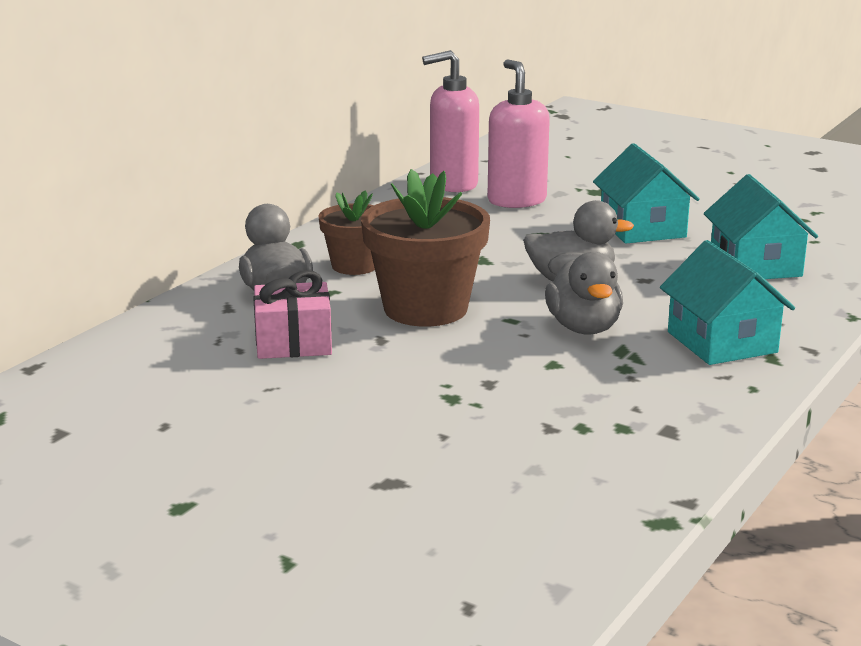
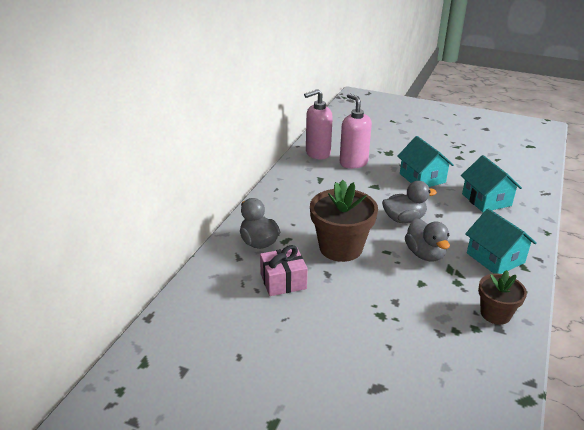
camera: 10 degrees left, 10 degrees up
(355, 265) = (292, 218): brown flower pot -> brown flower pot (495, 314)

